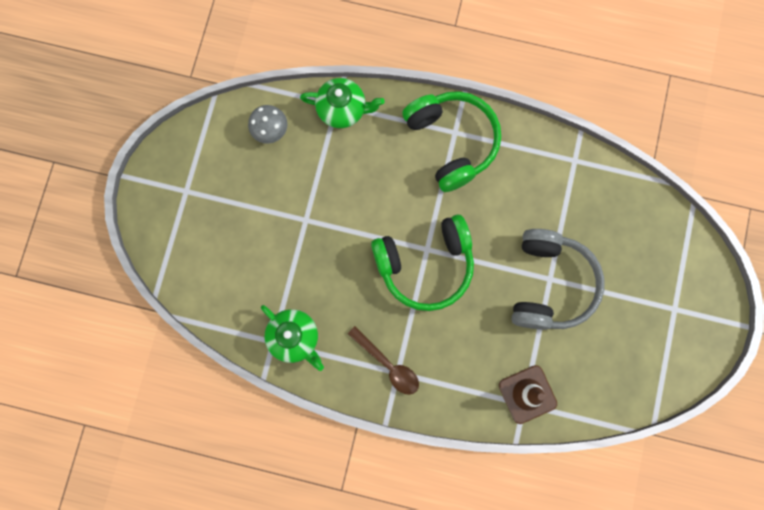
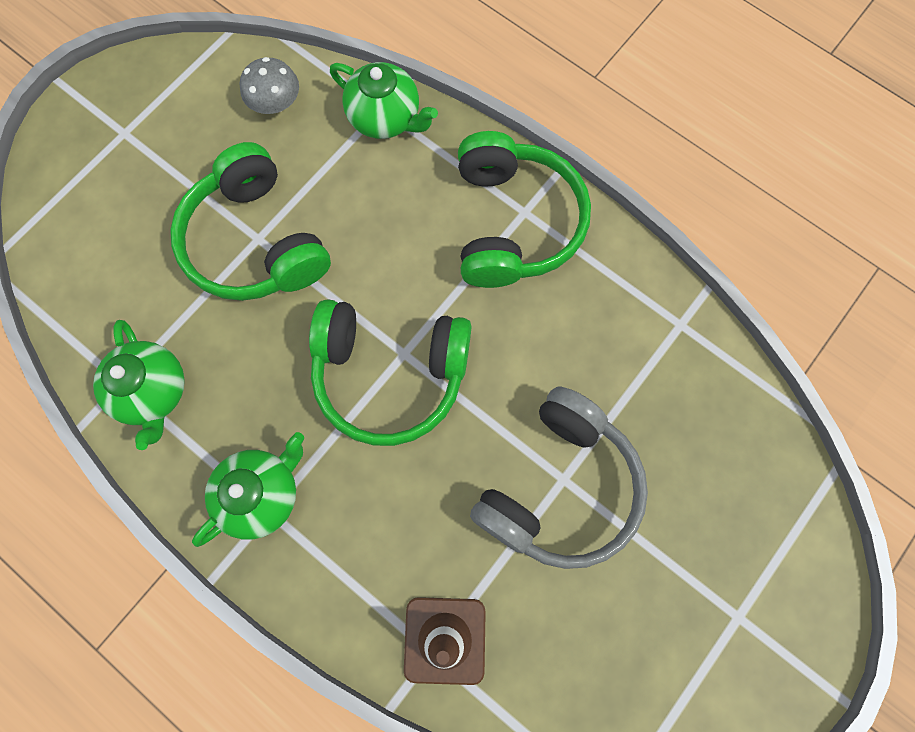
camera: 25 degrees right, 5 degrees down
(306, 223) = (256, 242): none -> green headphones
(388, 365) = (262, 493): brown spoon -> green teapot

